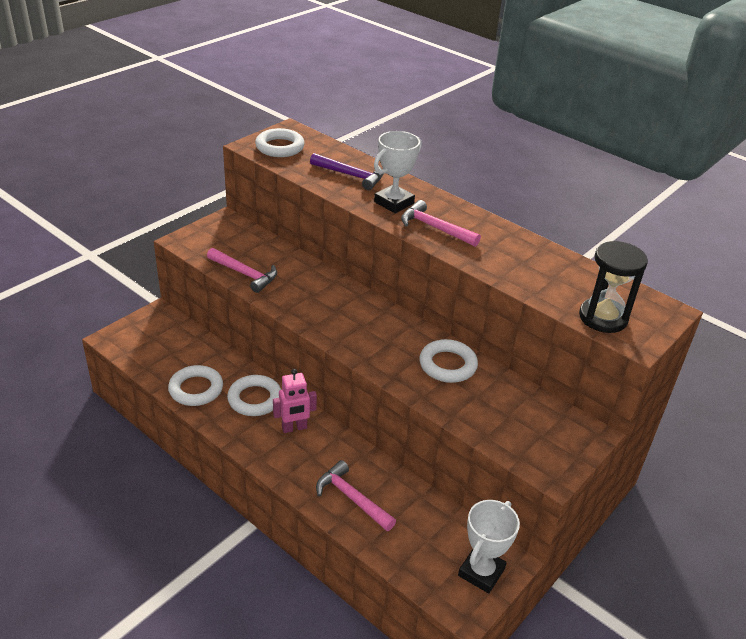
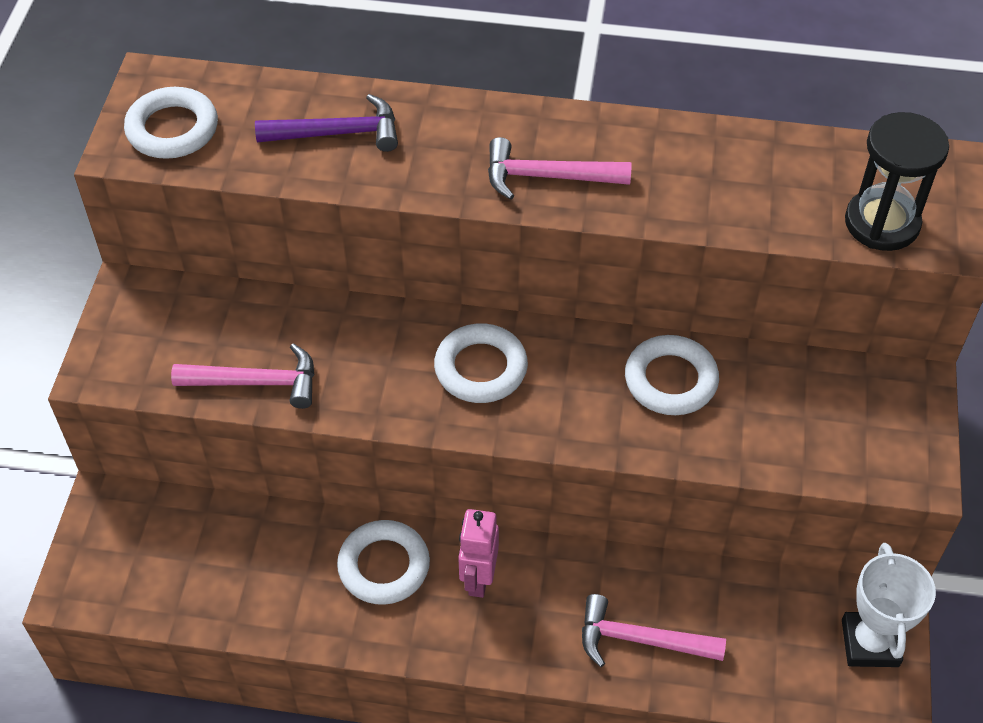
camera: 30 degrees left, 15 degrees up
(196, 389) = (284, 602): white ring -> white ring (481, 368)
(294, 428) = (478, 579): pink robot -> pink robot turned 150 degrees clockwise
(394, 203) = (449, 157): white trophy -> none

